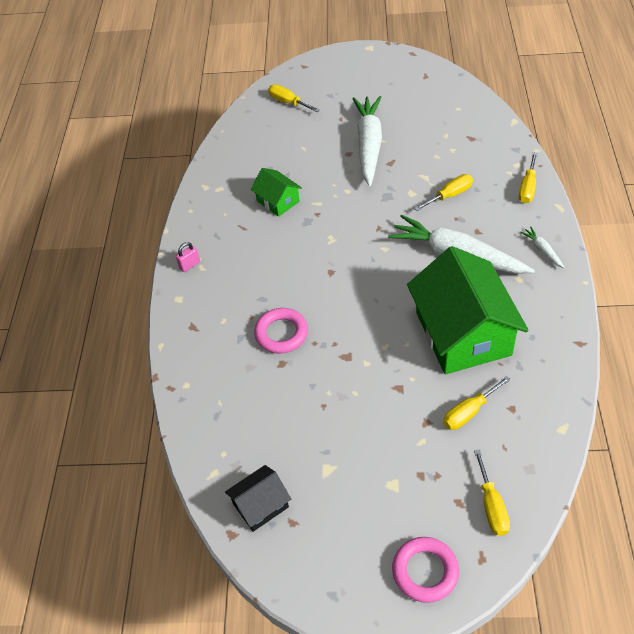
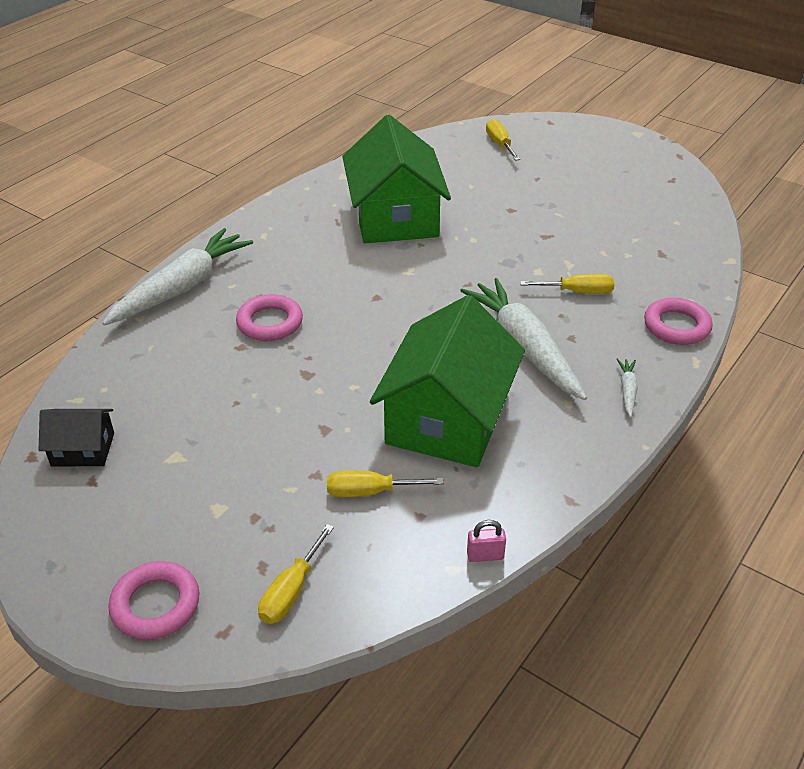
camera: 30 degrees right, 10 degrees down
(190, 265) = (255, 228): pink padlock -> pink padlock (485, 555)
(278, 201) = (395, 217): green house -> green house, size x2.13
(369, 145) = (540, 212): white carrot -> white carrot (182, 287)
(527, 188) = (676, 326): yellow screwdriver -> pink ring

